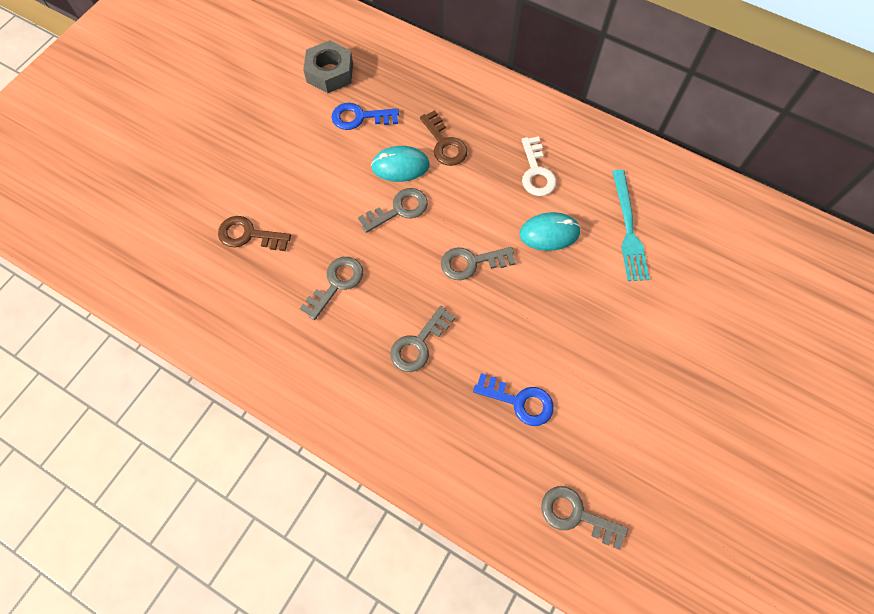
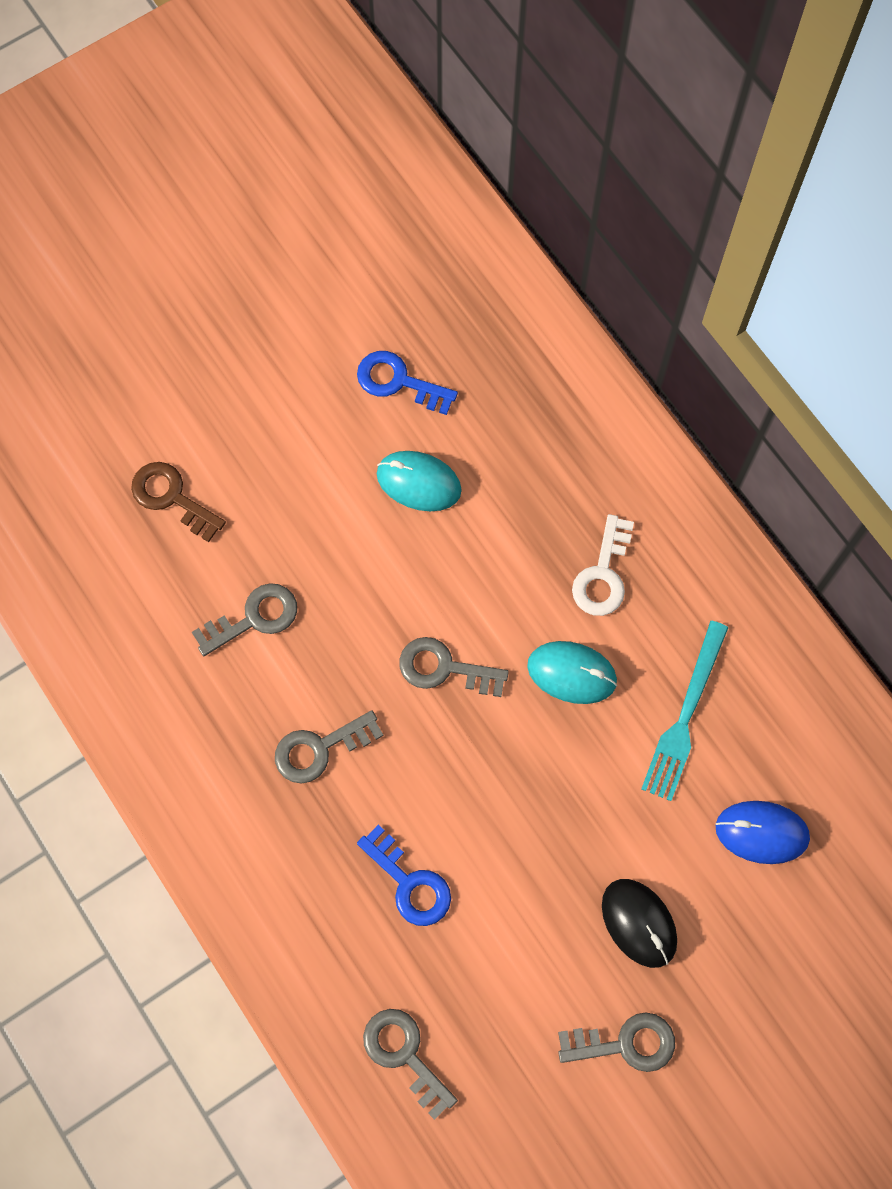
camera: 25 degrees right, 5 degrees up
(330, 73) = (390, 291): grey nut -> none
(399, 209) = (385, 548): grey key -> grey key (625, 1043)
(444, 144) = (496, 474): brown key -> none
(673, 360) = (639, 923): none -> black mouse
(711, 274) = (761, 832): none -> blue mouse

